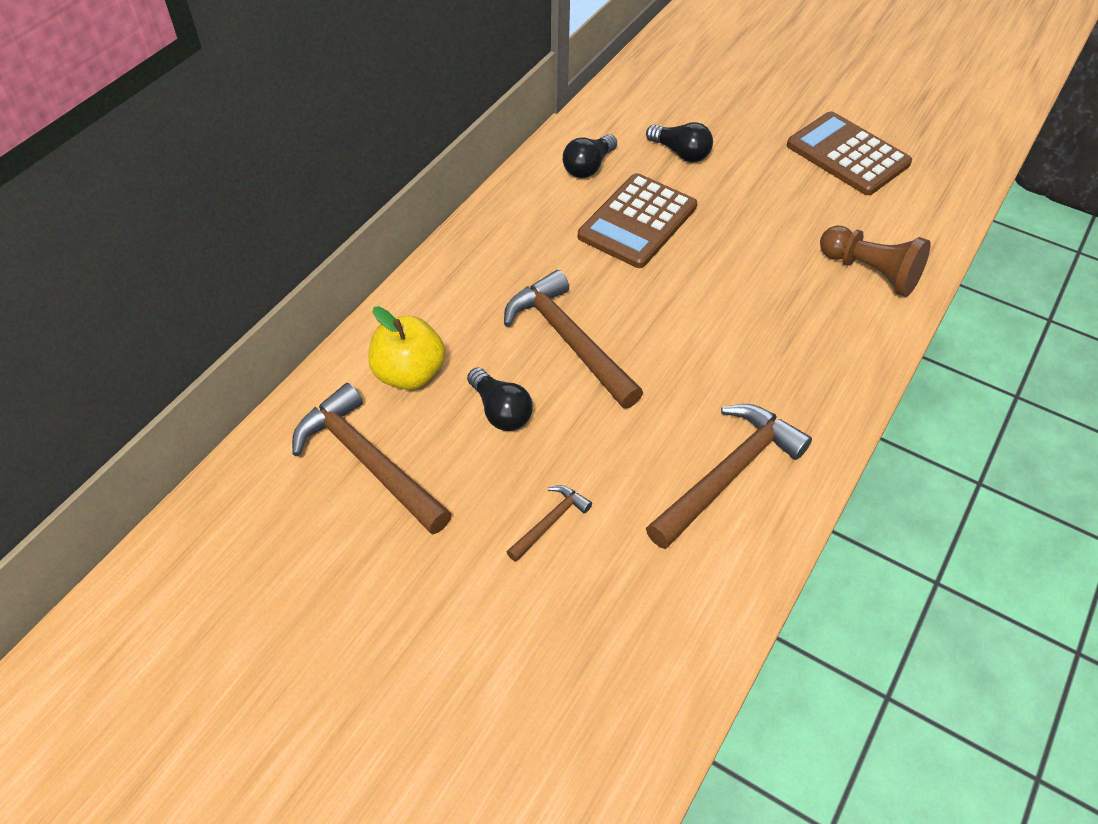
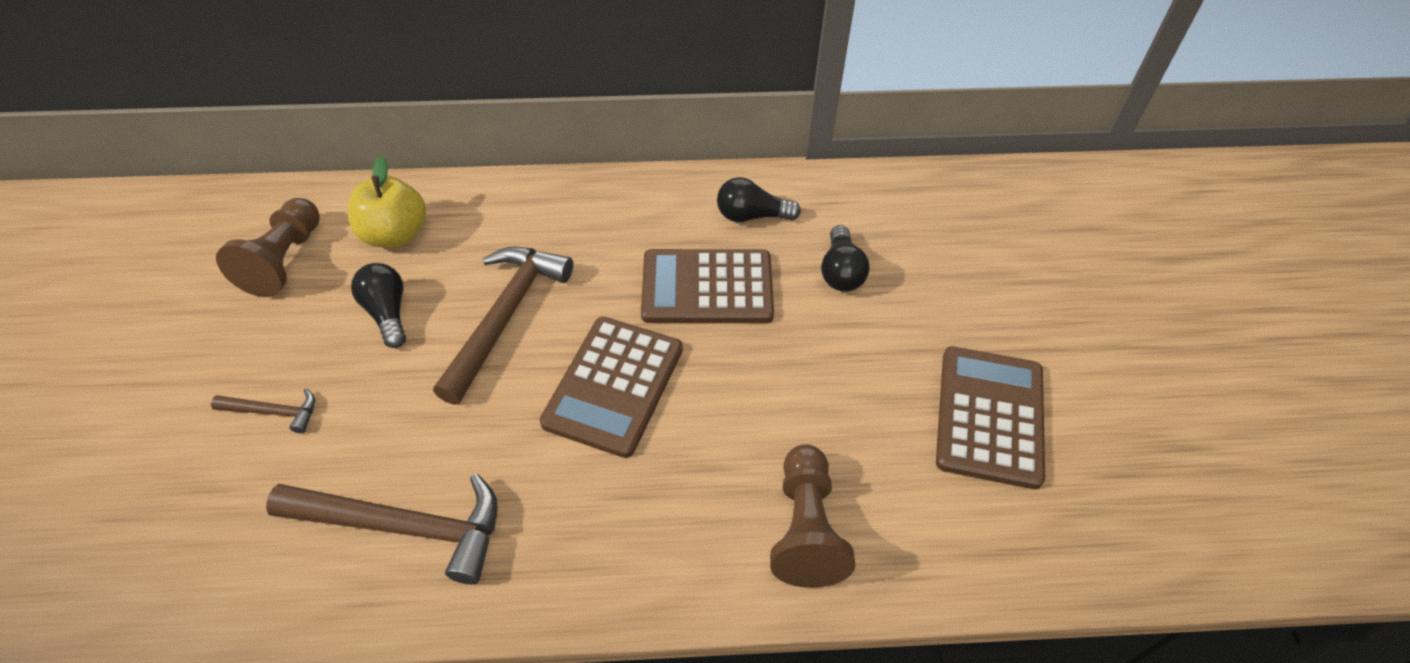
camera: 55 degrees right, 0 degrees up
(368, 461) = (285, 260): brown hammer -> brown pawn
(500, 411) = (388, 313): black light bulb -> black light bulb turned 135 degrees clockwise
(688, 309) = (613, 385): none -> brown calculator

